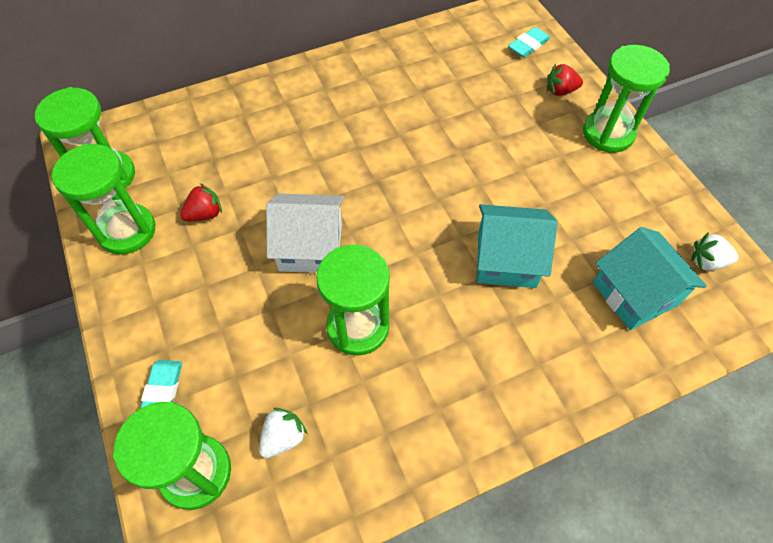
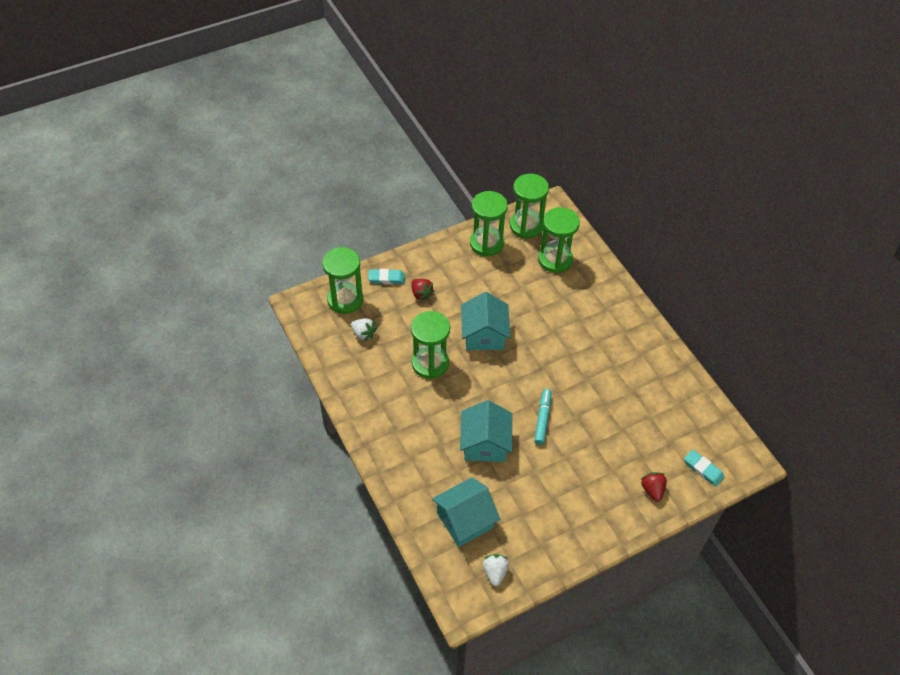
camera: 85 degrees right, 5 degrees down
(205, 214) = (503, 278): red strawberry -> red strawberry (421, 294)
(311, 247) = (484, 335): white house -> turquoise house
(463, 187) = (542, 419): none -> turquoise marker
(608, 133) = (610, 521): green hourglass -> green hourglass (555, 259)

